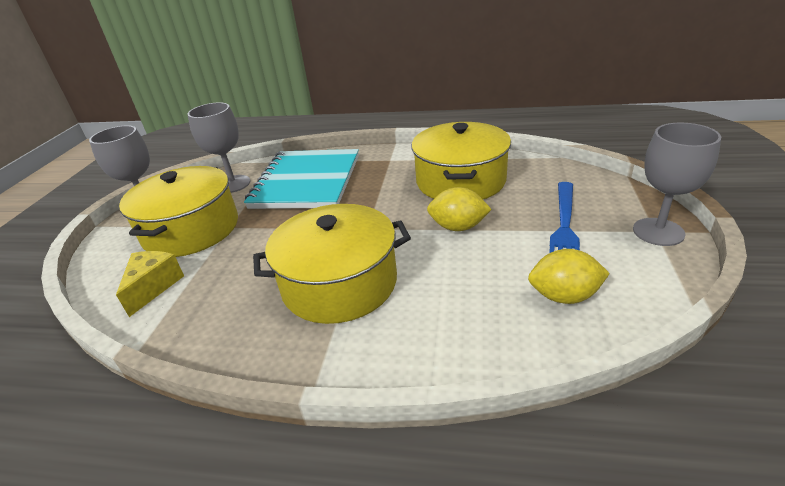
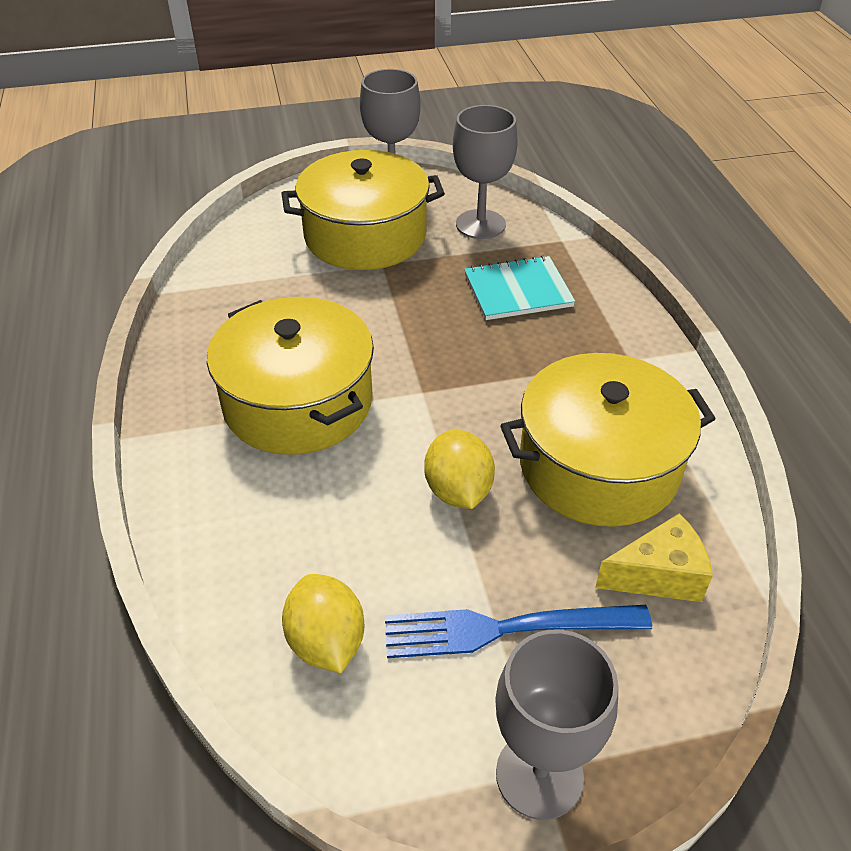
camera: 65 degrees right, 10 degrees up
(153, 287) = (256, 257): yellow cheese -> yellow cheese (658, 575)
(307, 181) = (518, 291): turquoise notebook -> turquoise notebook, size x0.56

